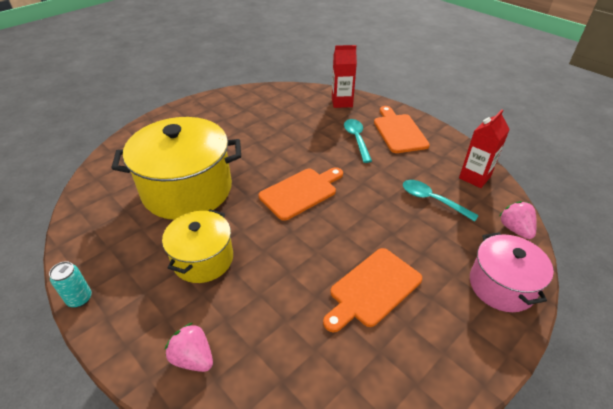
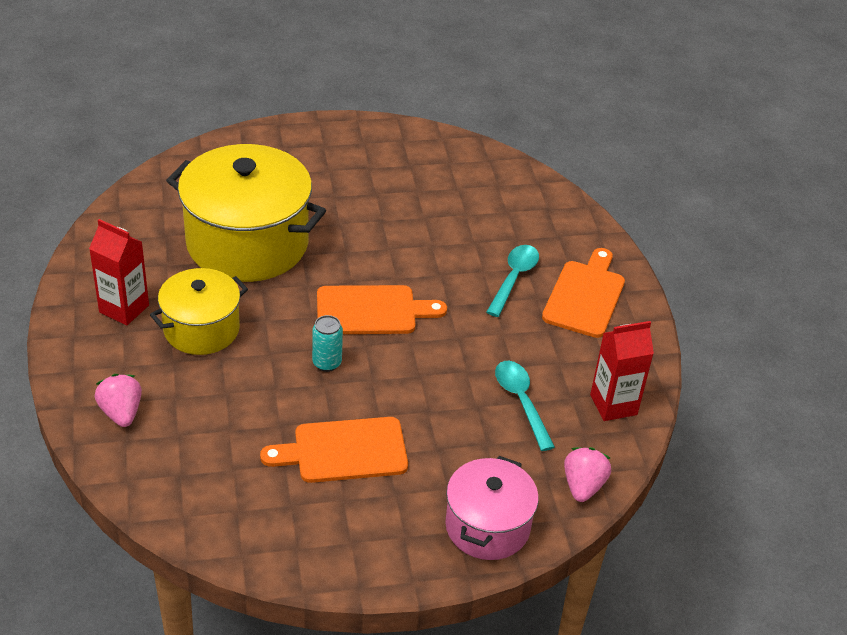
camera: 30 degrees right, 0 degrees up
(80, 299) = (62, 306): turquoise can -> turquoise can (327, 363)
(342, 102) = (553, 215): red carton -> red carton (124, 309)

